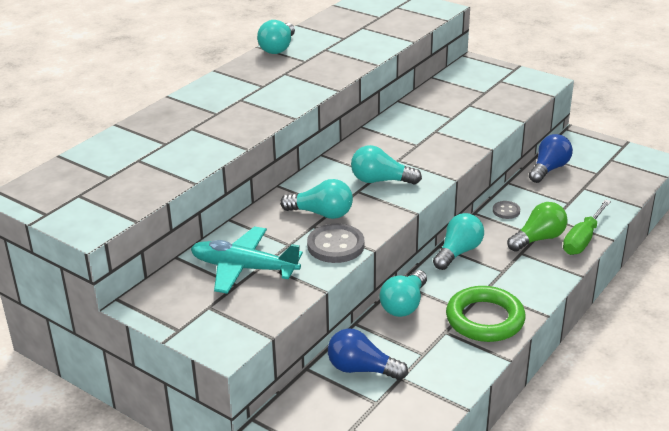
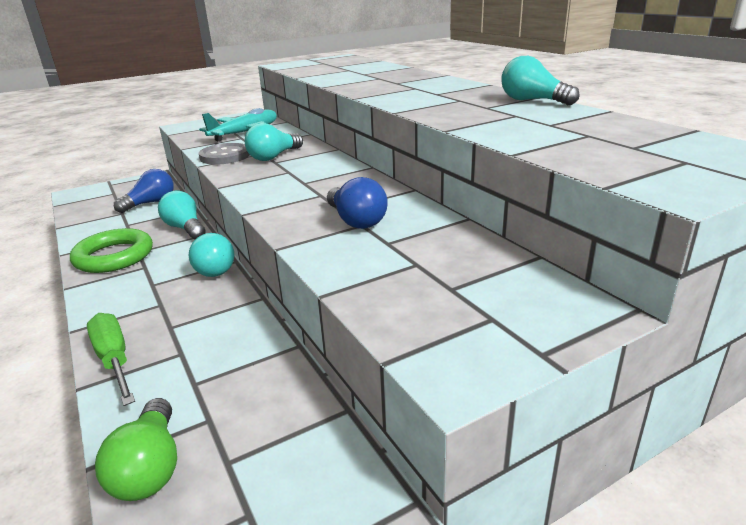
camera: 115 degrees right, 5 degrees down
(381, 181) = (291, 182): turquoise light bulb -> none
(506, 211) = (240, 320): grey button -> none
(538, 239) = (163, 324): green light bulb -> green light bulb (150, 467)
(549, 169) = (293, 402): blue light bulb -> blue light bulb (356, 221)

